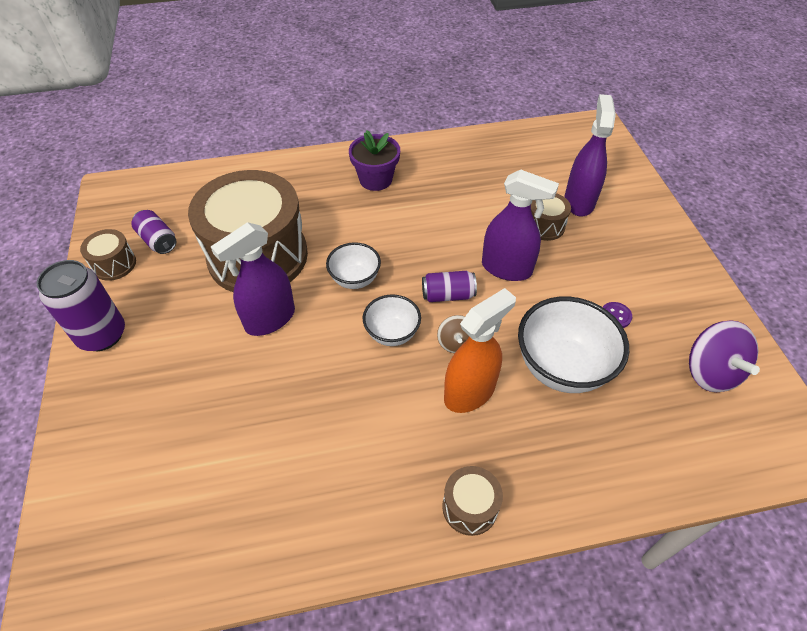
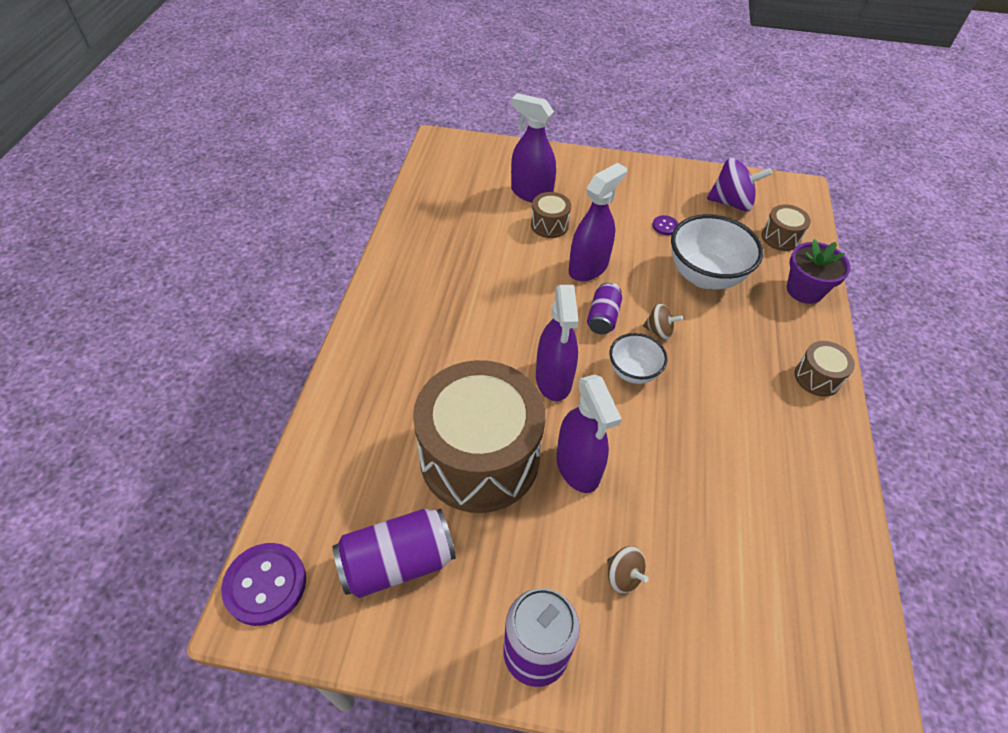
camera: 70 degrees left, 0 degrees up
(114, 264) = (416, 624): brown drum -> brown drum (780, 237)
(129, 187) = (265, 584): none -> purple button
(158, 240) = (397, 562): purple can -> purple can, size x1.67
(175, 374) = (623, 576): none -> brown spinning top
(355, 279) = (553, 380): white bowl -> purple spray bottle
(375, 179) = (416, 319): purple flower pot -> purple flower pot (804, 290)
(469, 392) = (713, 340): orange spray bottle -> none

